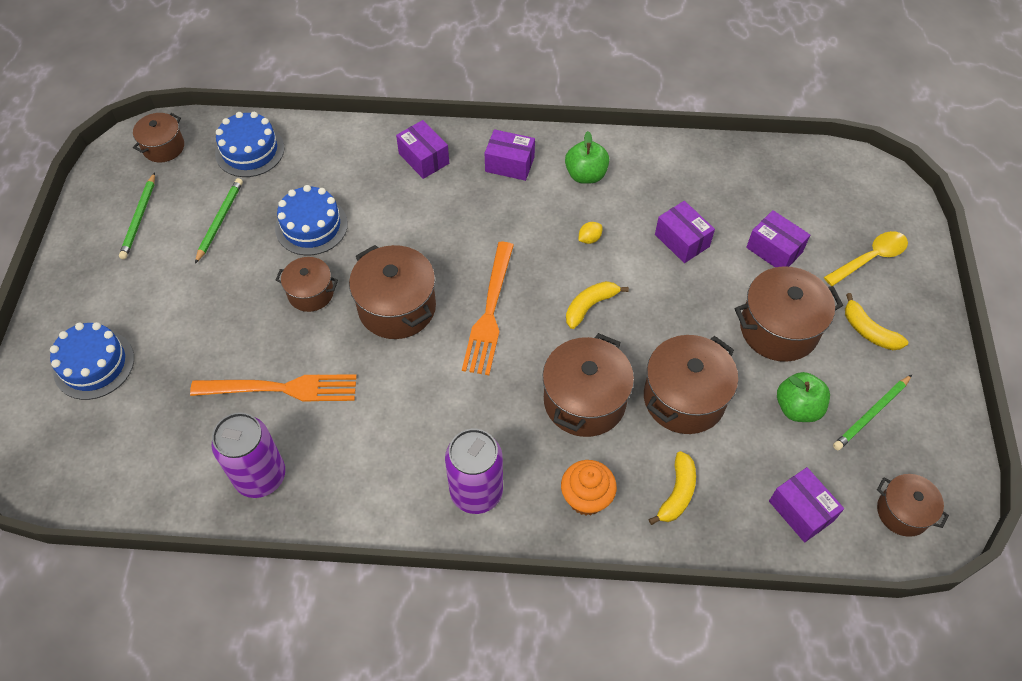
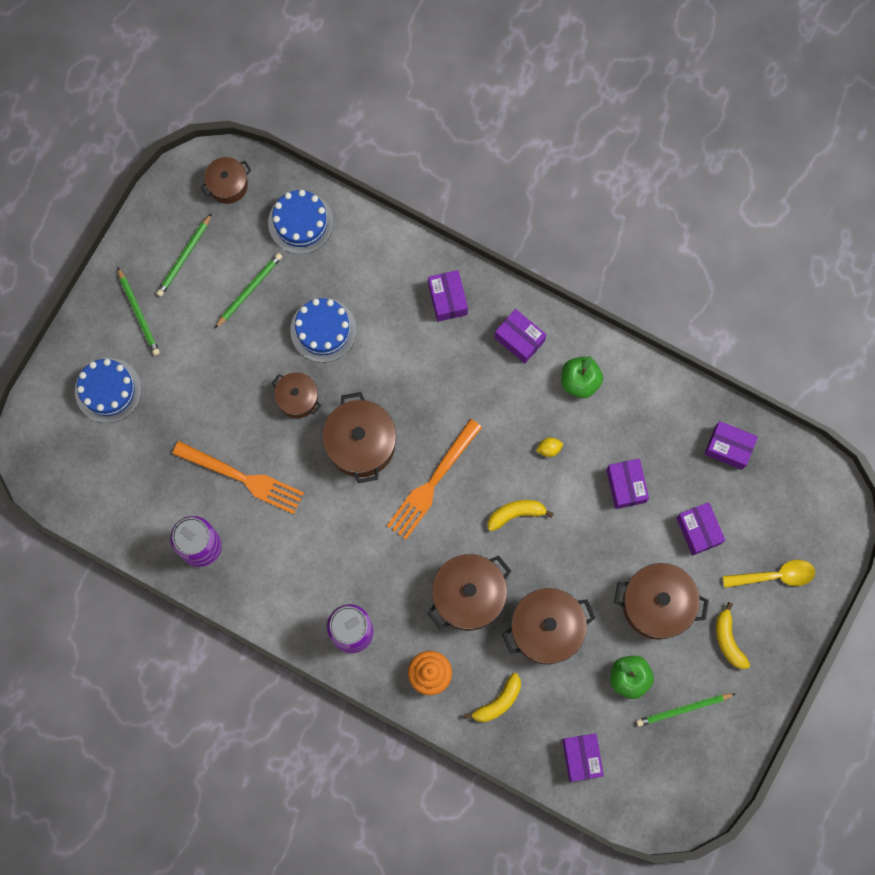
camera: 25 degrees right, 20 degrees up
(106, 282) = (139, 313): none -> green pencil
(755, 175) = (728, 448): none -> purple box
(902, 512) = (656, 794): brown pot -> none

